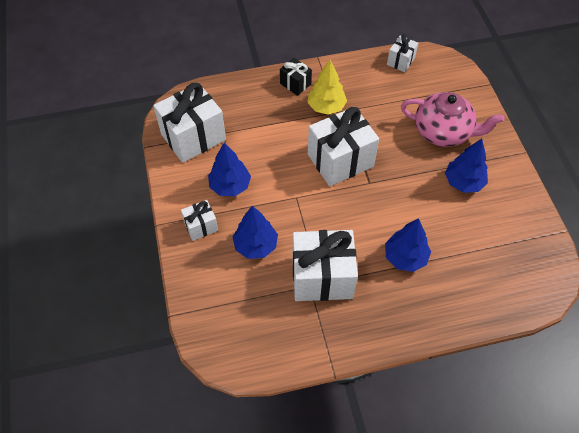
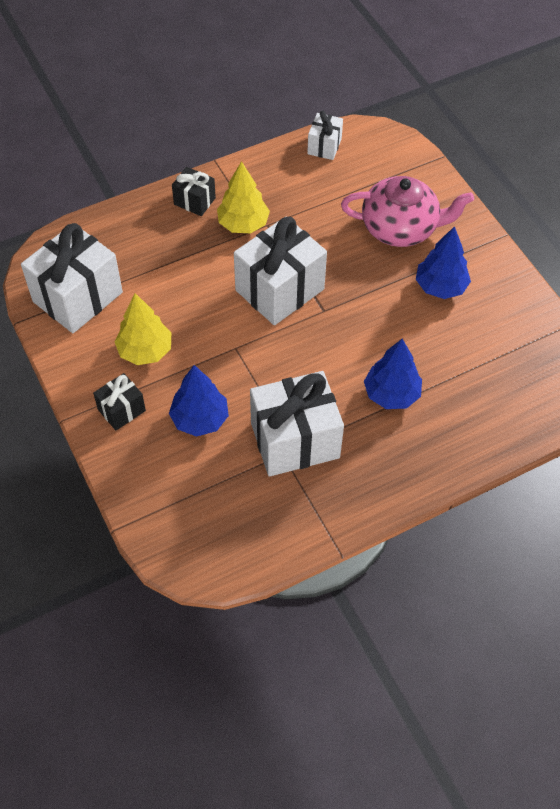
camera: 15 degrees left, 0 degrees up
(201, 226) = (121, 410): white gift -> black gift
(230, 186) = (145, 351): blue tree -> yellow tree

